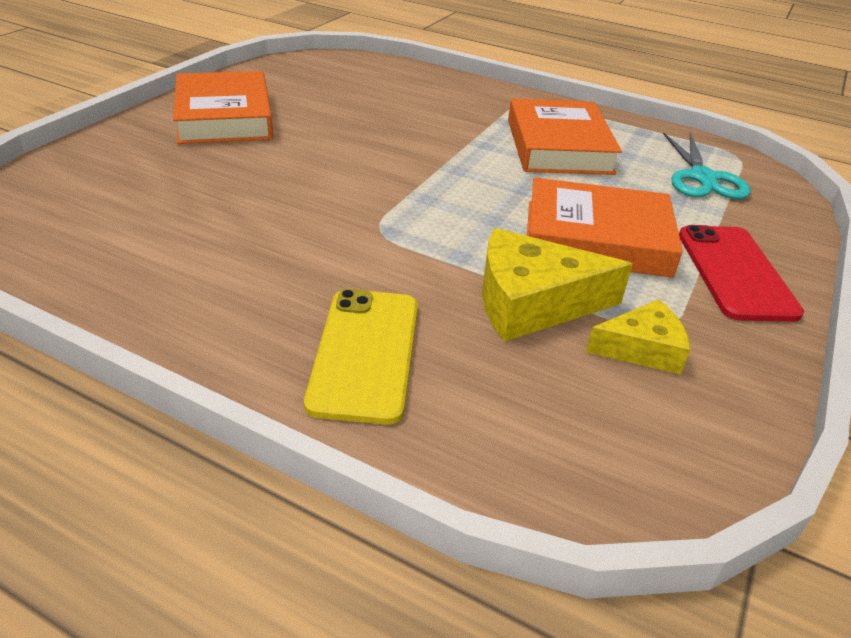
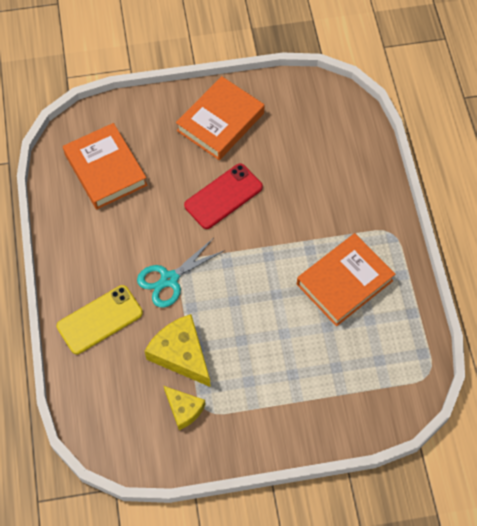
camera: 55 degrees right, 25 degrees up
(596, 238) = (258, 351): orange book -> orange book (105, 169)
(702, 178) = (376, 368): turquoise scissors -> turquoise scissors (169, 279)
(735, 272) = (280, 421): red phone -> red phone (223, 196)

